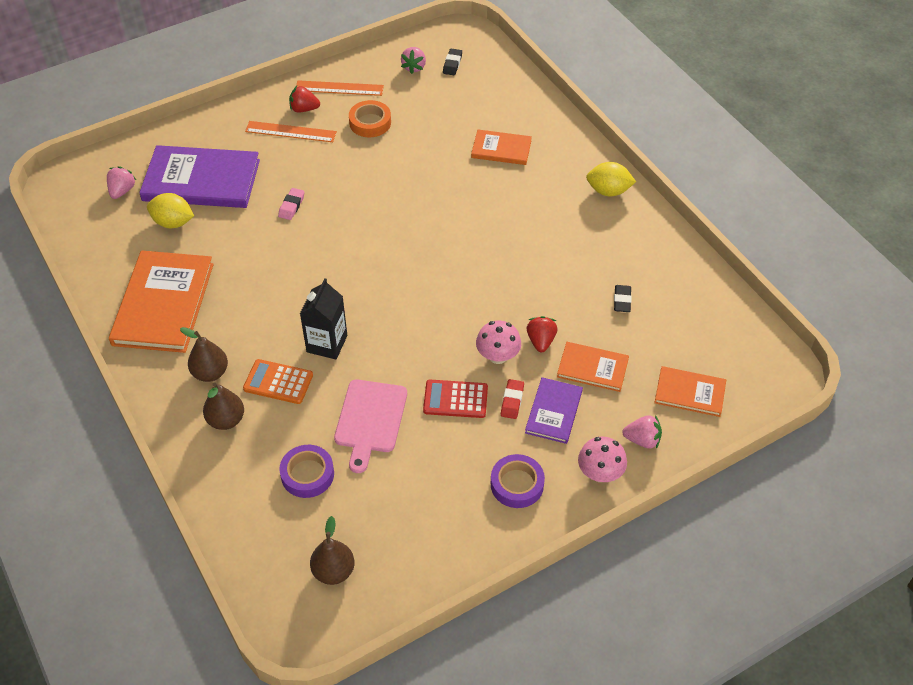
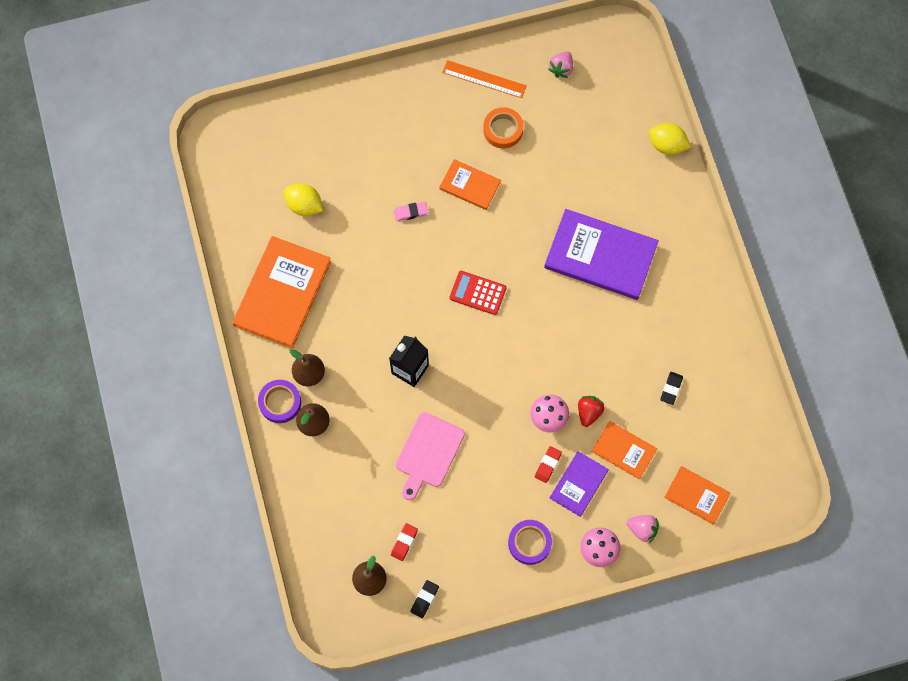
camera: 15 degrees right, 20 degrees up
(122, 191) = (266, 158): pink strawberry -> none
(201, 180) = (337, 162): purple book -> purple book (600, 256)
(278, 382) = (362, 397): orange calculator -> none
(290, 132) = (428, 123): orange ruler -> none
(291, 206) = (411, 212): pink eraser -> pink eraser turned 45 degrees clockwise
(304, 109) = (446, 98): red strawberry -> none
(307, 474) = (368, 490): purple tape -> purple tape (280, 402)
(366, 519) = (404, 542): none -> red eraser
(452, 64) = (599, 73): black eraser -> black eraser (424, 599)
(455, 399) = (502, 451): red calculator -> red calculator (478, 293)
(501, 149) = (615, 192): orange book -> orange book (470, 185)
(608, 191) = (698, 266): yellow lemon -> yellow lemon (667, 145)

